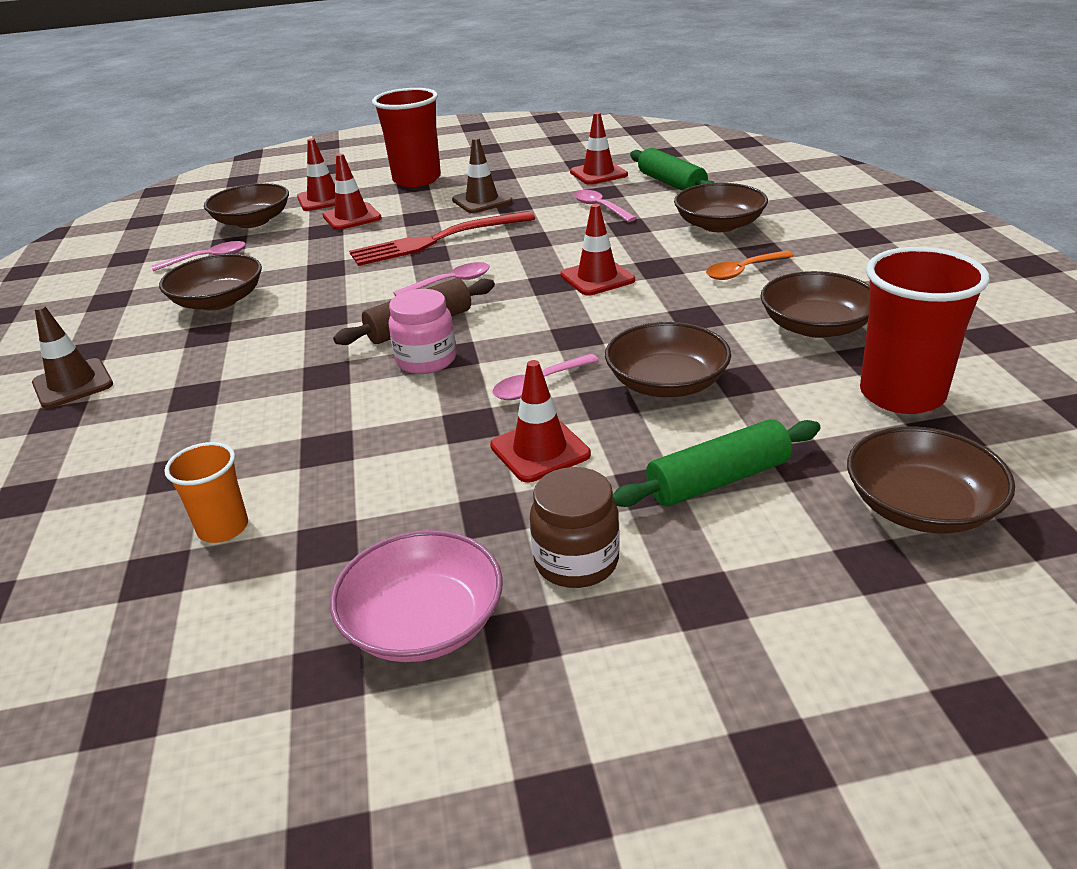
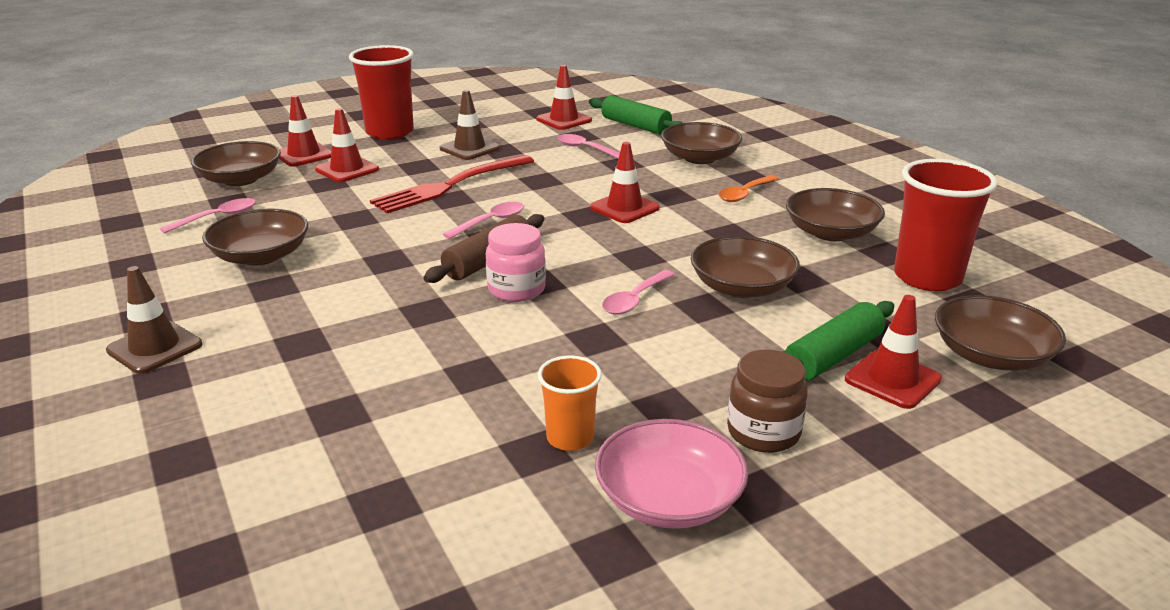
camera: 20 degrees left, 5 degrees down
(223, 528) = (424, 454): orange cup -> orange cup (570, 438)
(540, 450) = (672, 352): red traffic cone -> red traffic cone (892, 379)

